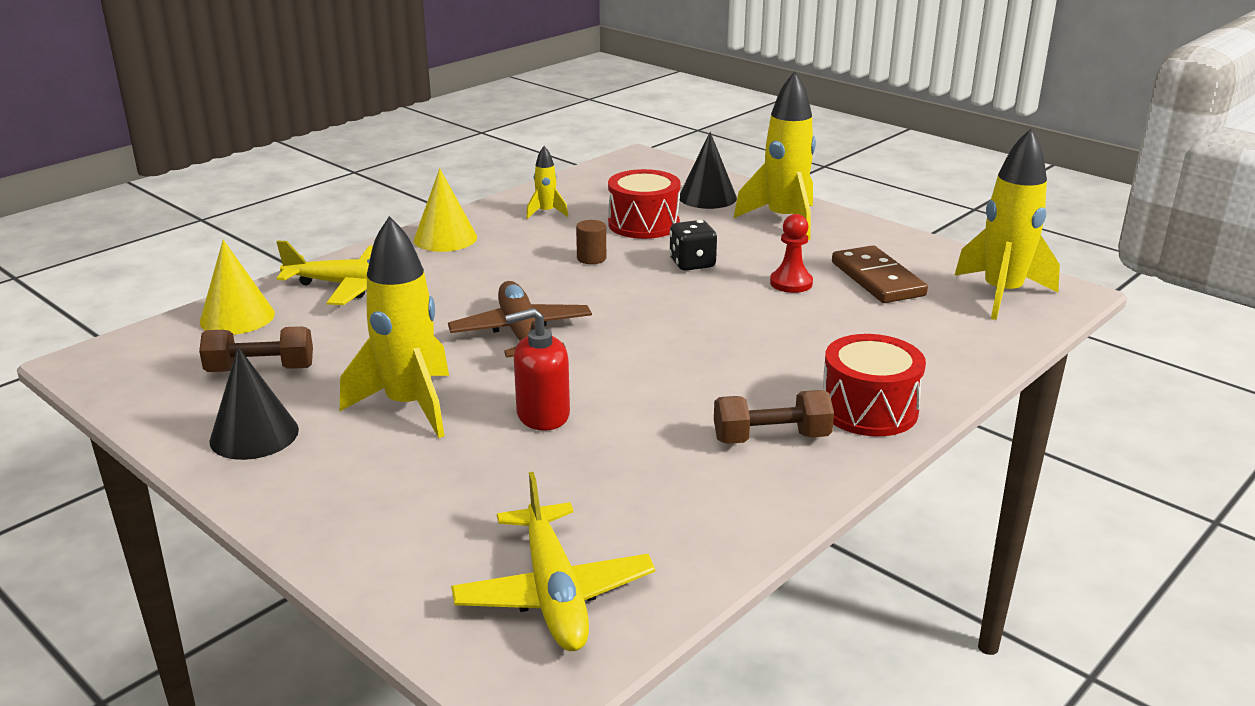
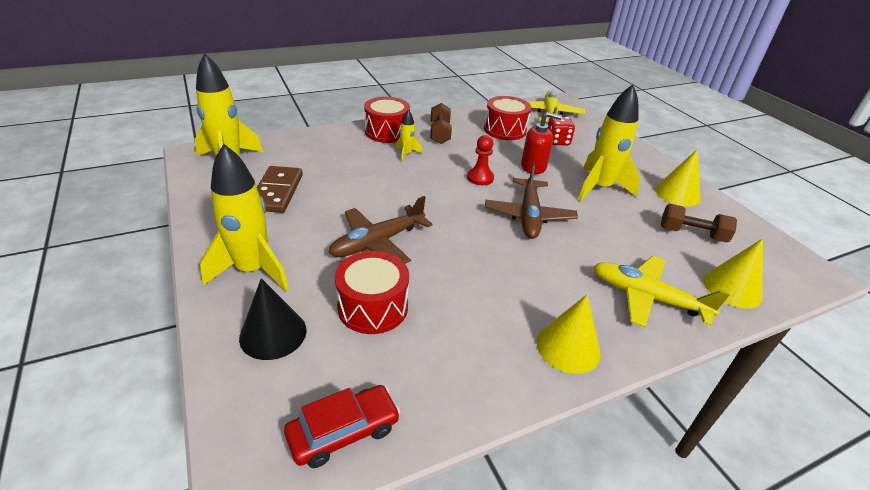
camera: 160 degrees left, 10 degrees up
(254, 435) = (677, 194): black cone -> yellow cone
(510, 496) = (557, 141): none -> red dice
(546, 213) = (453, 362): yellow rocket -> yellow rocket (406, 154)
(591, 258) = (448, 273): brown cylinder -> none
(602, 177) = (344, 432): none -> red car
(644, 493) = (505, 130): none -> red drum
(692, 264) = (378, 242): black dice -> brown plane
(771, 438) = (440, 133): brown dumbbell -> brown dumbbell turned 75 degrees clockwise
(791, 283) = (332, 205): red pawn -> red pawn (480, 178)

